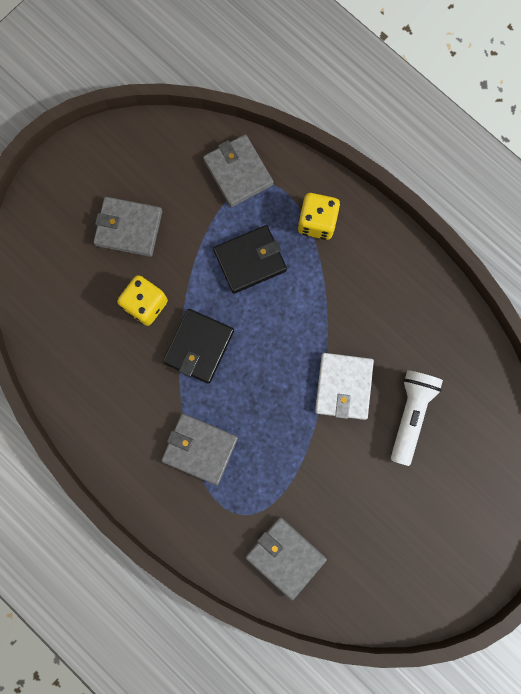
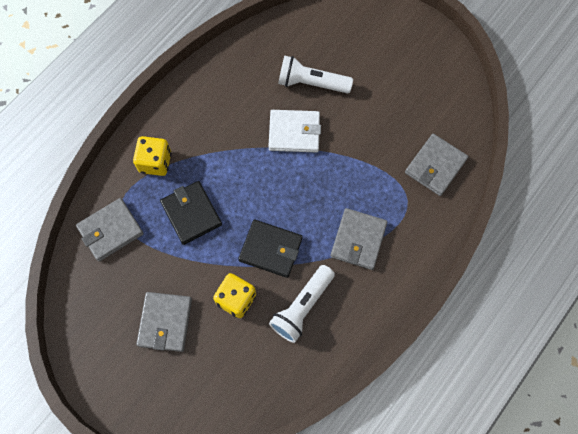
camera: 95 degrees left, 10 degrees down
(128, 376) = (302, 307): none -> white flashlight

